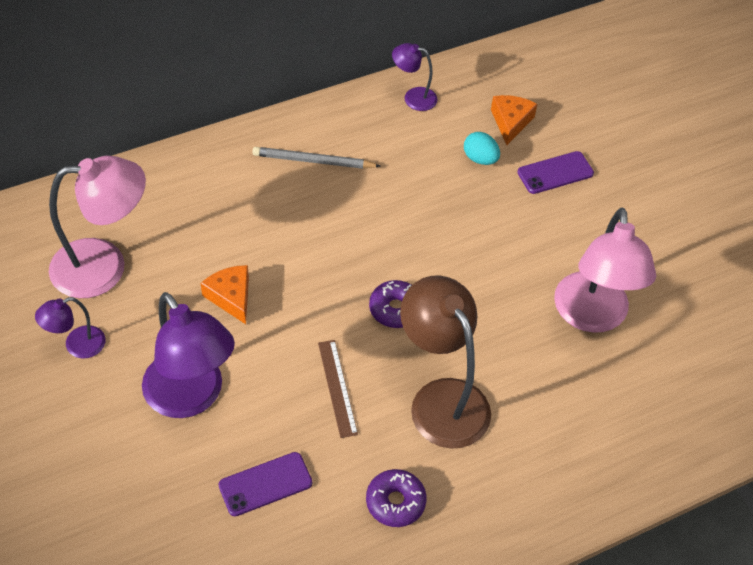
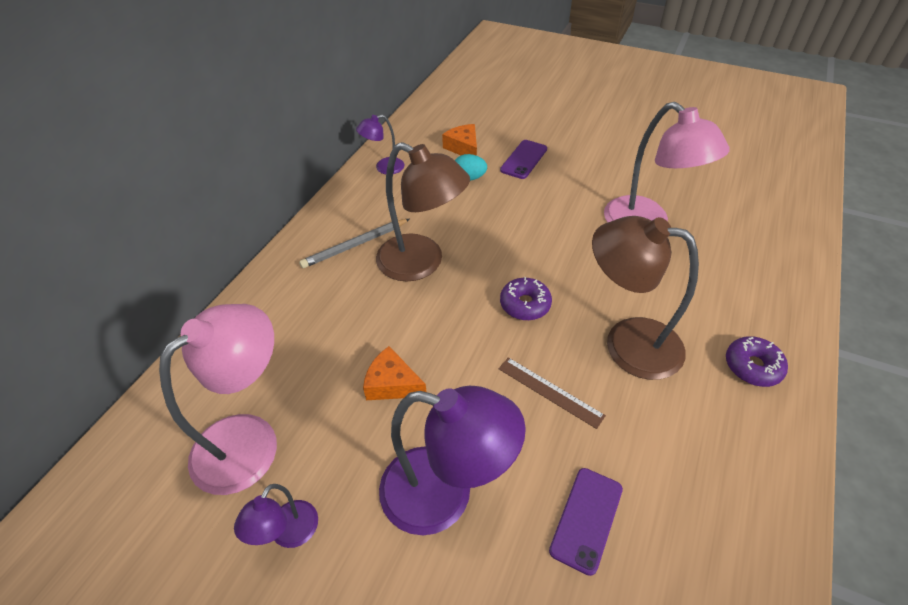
camera: 35 degrees left, 5 degrees down
(350, 215) = (421, 263): none -> brown lamp
(395, 502) = (691, 446): purple donut -> purple donut (752, 366)

